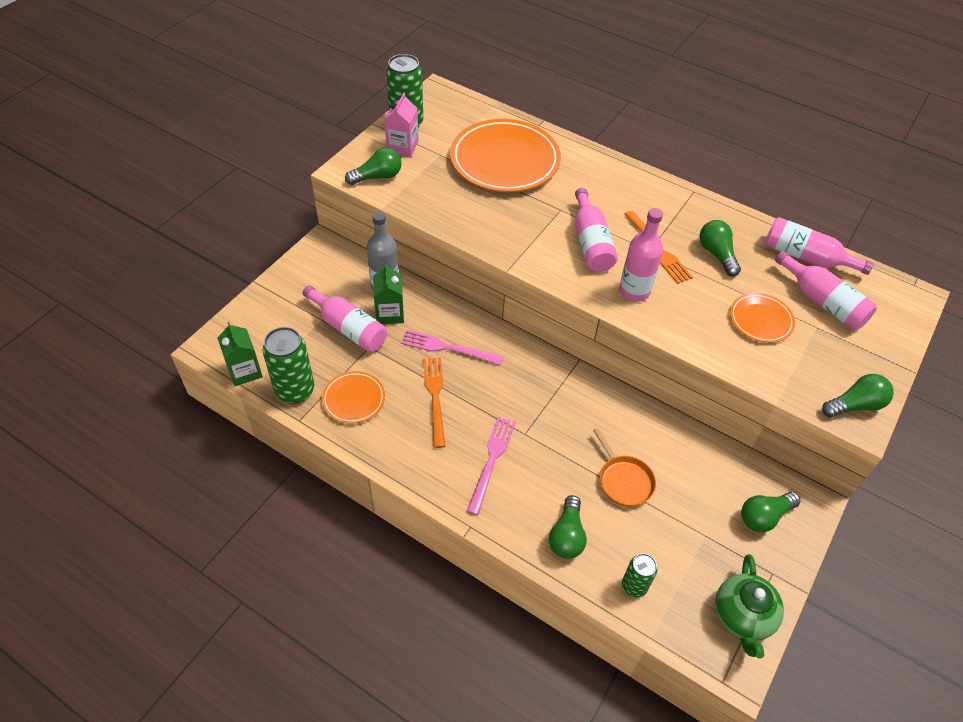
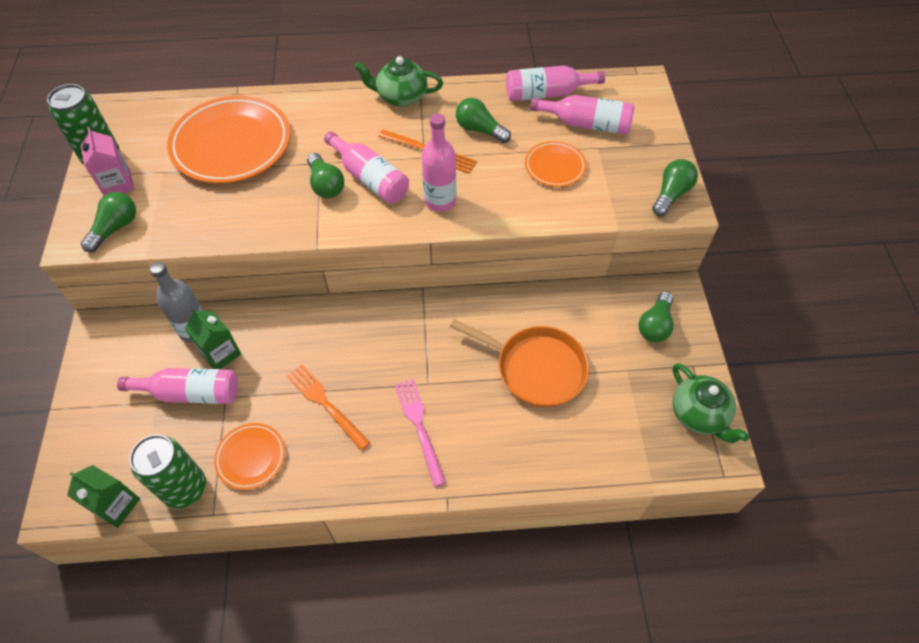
camera: 35 degrees left, 5 degrees up
(448, 348) = (301, 351): pink fork -> none
(567, 536) = (529, 447): green light bulb -> green light bulb (326, 185)
(624, 481) = (536, 368): orange pan -> orange pan, size x1.63
(634, 586) = (609, 450): green can -> none
(669, 193) = (401, 97): none -> green teapot

